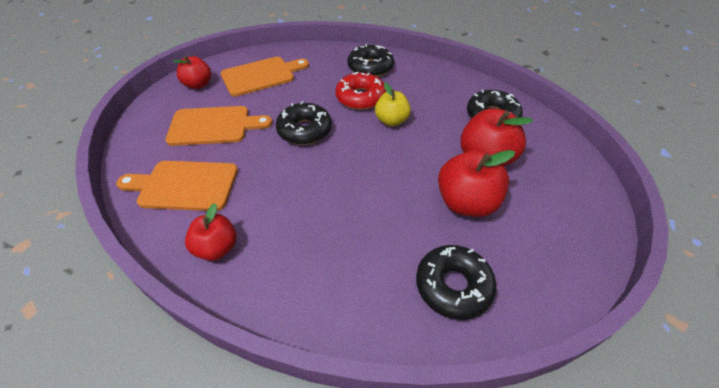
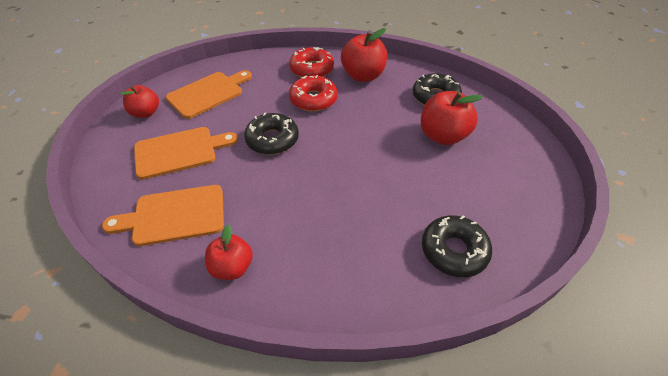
camera: 15 degrees left, 0 degrees up
(370, 67) = (312, 69): black donut -> red donut
(391, 121) = (350, 116): yellow apple -> none
(466, 203) = (440, 178): red apple -> red apple (363, 76)

